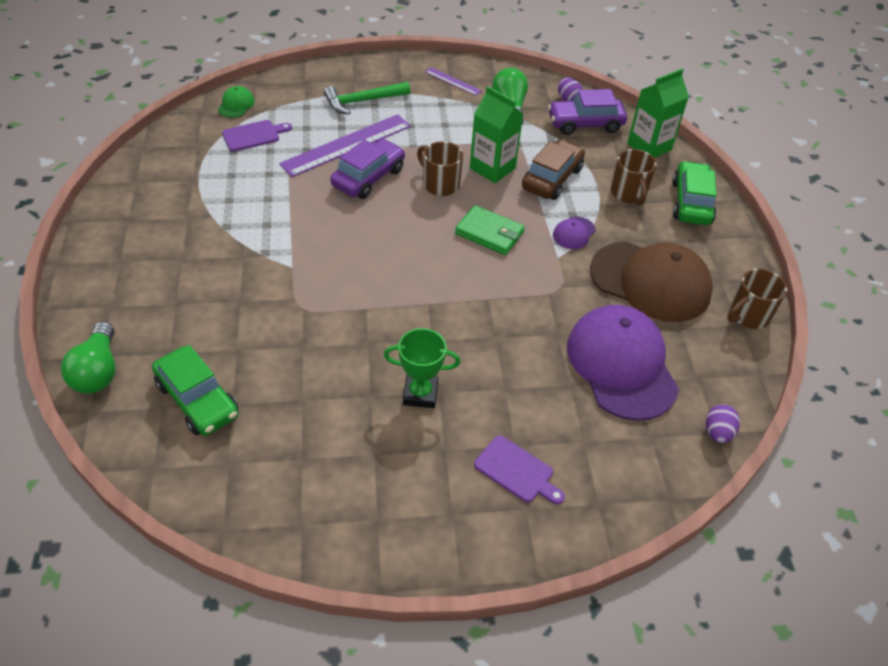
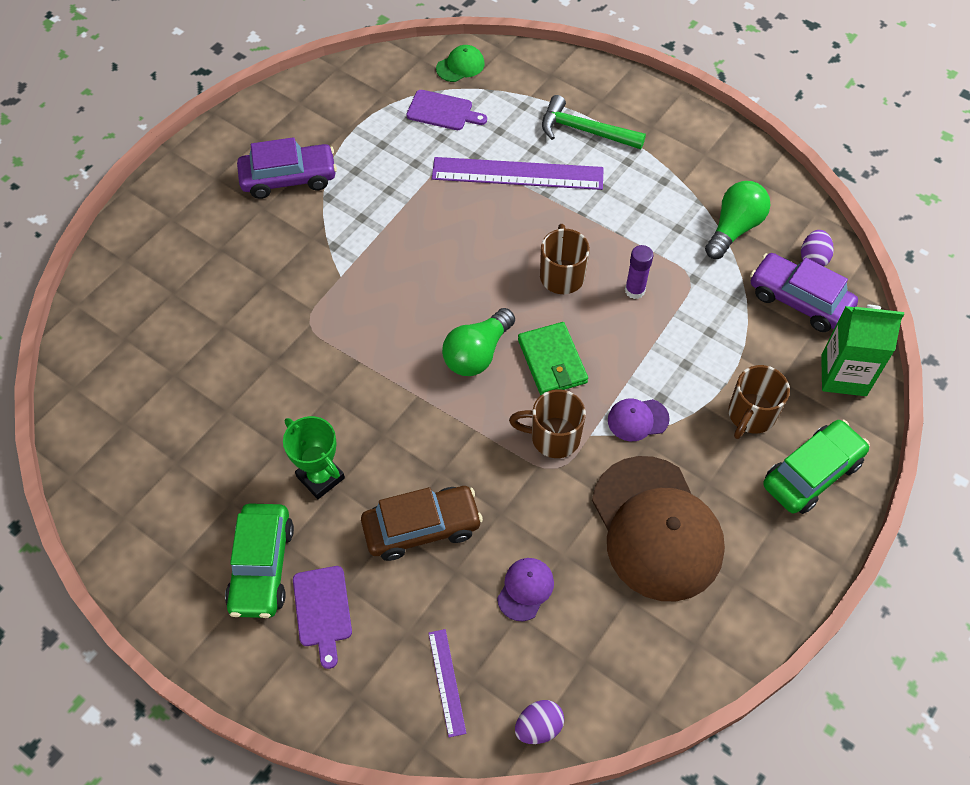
camera: 45 degrees right, 10 degrees up
(98, 371) = (111, 273): green light bulb -> green light bulb (477, 353)
(198, 400) = (154, 351): green car -> green car (262, 567)
(368, 177) = (501, 224): purple car -> purple car (289, 178)
(453, 81) = (706, 159): purple ruler -> purple ruler (447, 682)
(492, 168) = (634, 290): green carton -> purple glue stick
(552, 178) = (685, 342): brown car -> brown car (422, 527)
(621, 365) = (525, 589): purple cap -> purple cap, size x0.42
(748, 315) = (718, 641): brown mug -> brown mug (553, 437)

